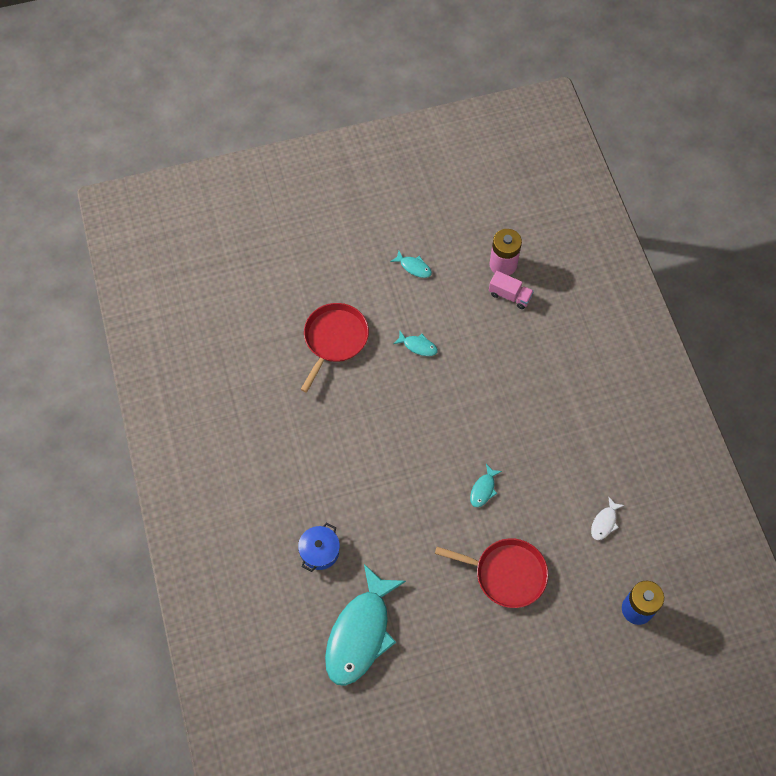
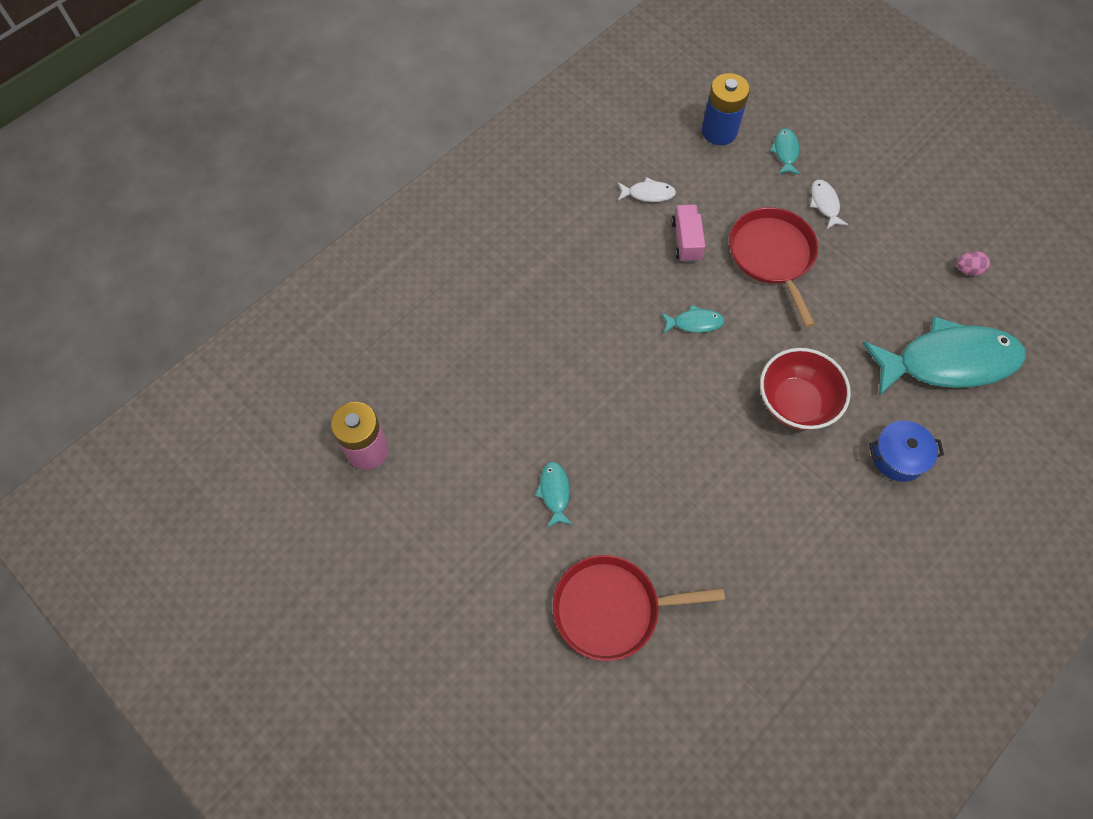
camera: 120 degrees left, 0 degrees up
(391, 514) = (795, 403): none -> red bowl
(414, 267) = (434, 565): turquoise fish -> turquoise fish (785, 152)
(419, 704) = (967, 270): none -> pink egg
(509, 295) = (412, 419): pink truck -> pink truck (686, 241)
(530, 642) = (824, 204): none -> white fish

